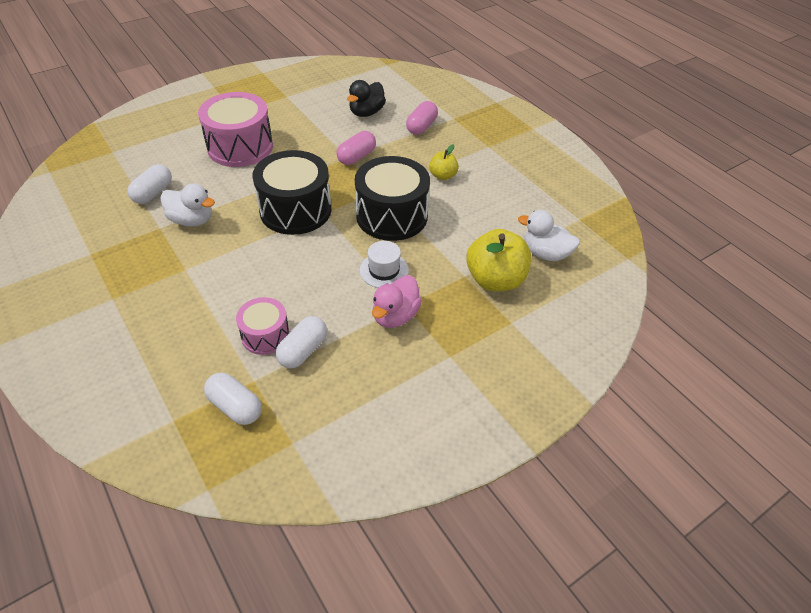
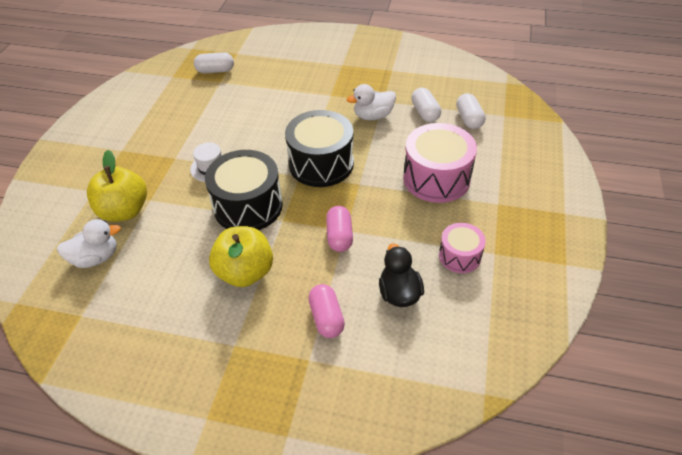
camera: 140 degrees right, 0 degrees up
(265, 335) = (239, 98): pink drum -> pink drum (459, 256)
(303, 350) = (210, 104): white capsule -> white capsule (469, 119)
(395, 316) = (175, 149): pink duck -> none
(443, 176) = (245, 272): yellow apple -> yellow apple, size x1.87

